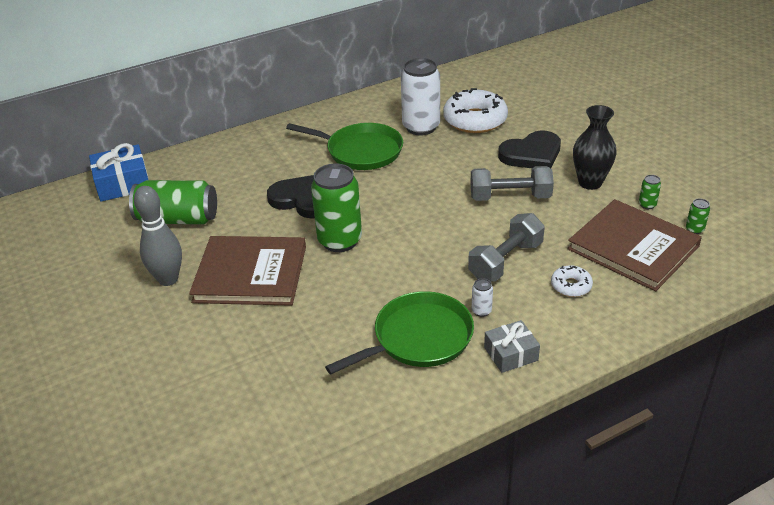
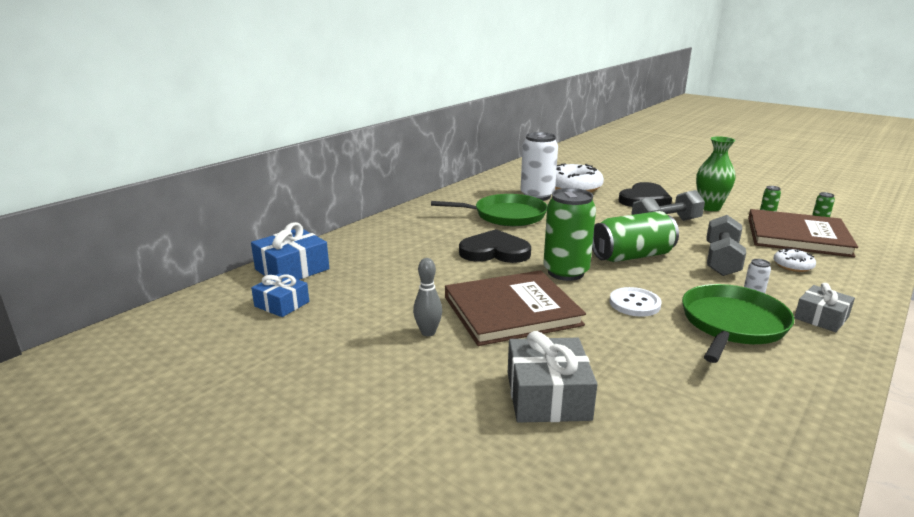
camera: 25 degrees left, 15 degrees down
(89, 222) = (282, 304): none -> blue gift
(168, 279) = (428, 332): grey bowling pin -> grey bowling pin, size x0.62
(178, 219) = (384, 285): green can -> green can (632, 256)
(198, 363) = (548, 396): none -> grey gift
(360, 293) = (634, 303): none -> white button
(590, 182) = (709, 207): black vase -> green vase

